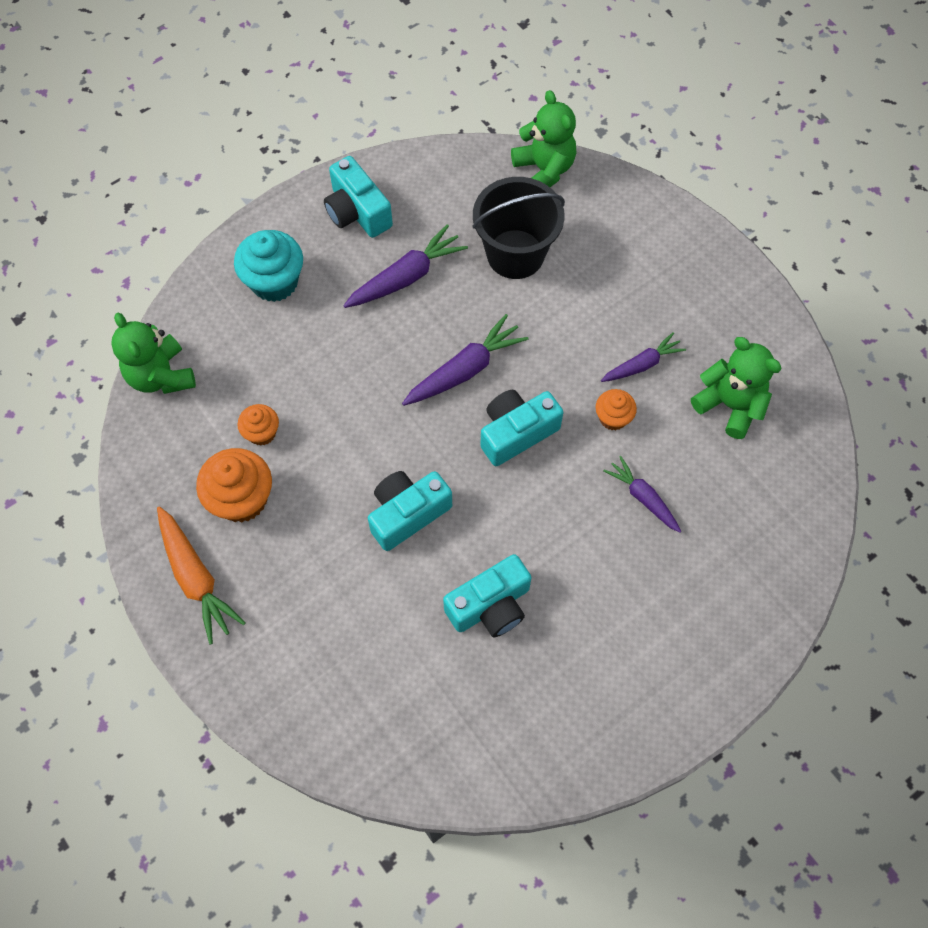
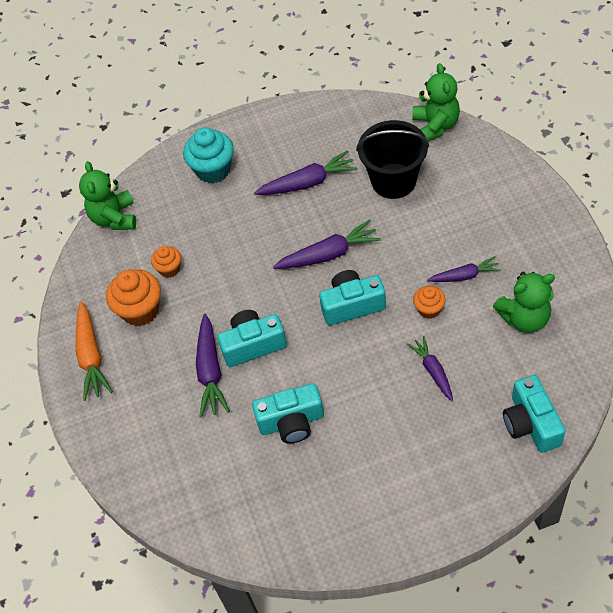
camera: 25 degrees right, 10 degrees down
(357, 212) = (287, 133): turquoise camera -> turquoise camera (531, 423)
(364, 562) = (210, 371): none -> purple carrot
(729, 405) = (524, 318): green teddy bear -> green teddy bear turned 105 degrees clockwise

